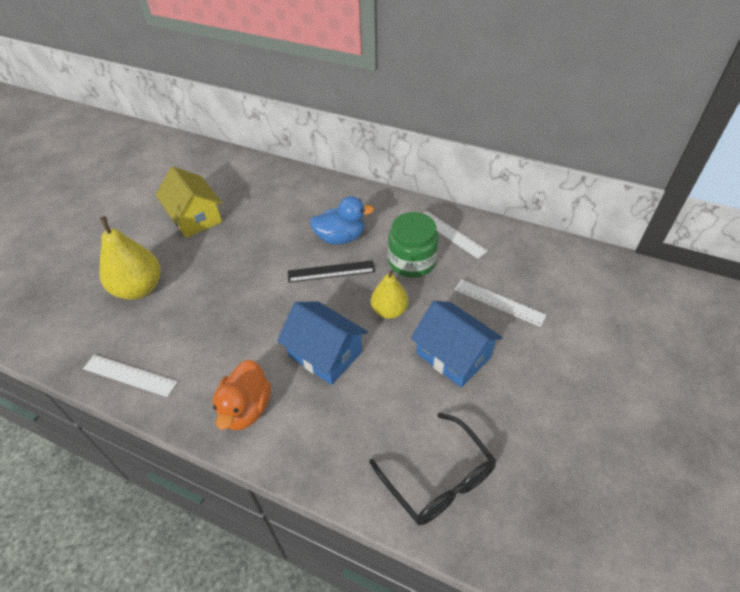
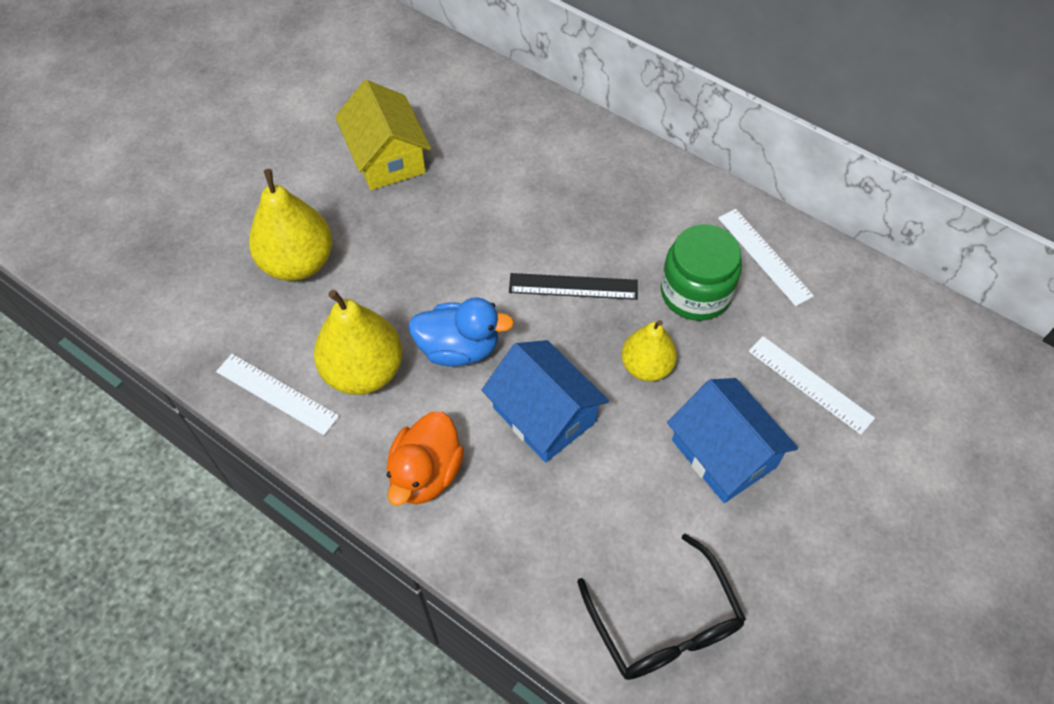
camera: 10 degrees right, 10 degrees up
(192, 349) = (364, 371): none -> yellow pear
(340, 238) = (596, 232): blue duck -> blue duck (459, 348)

